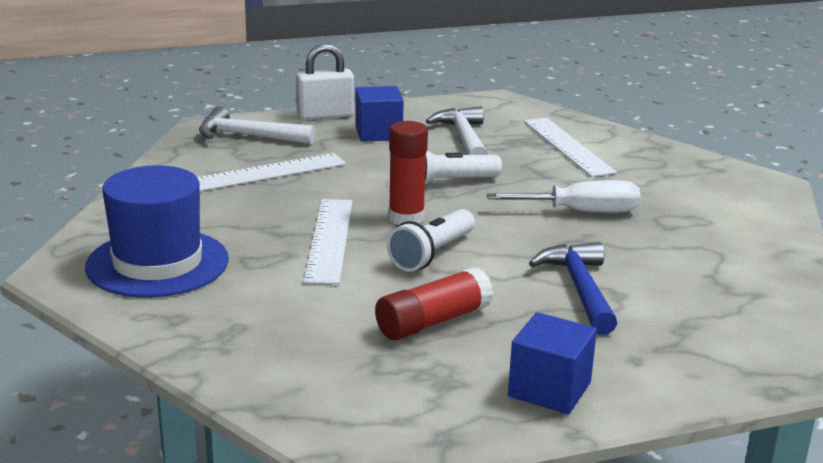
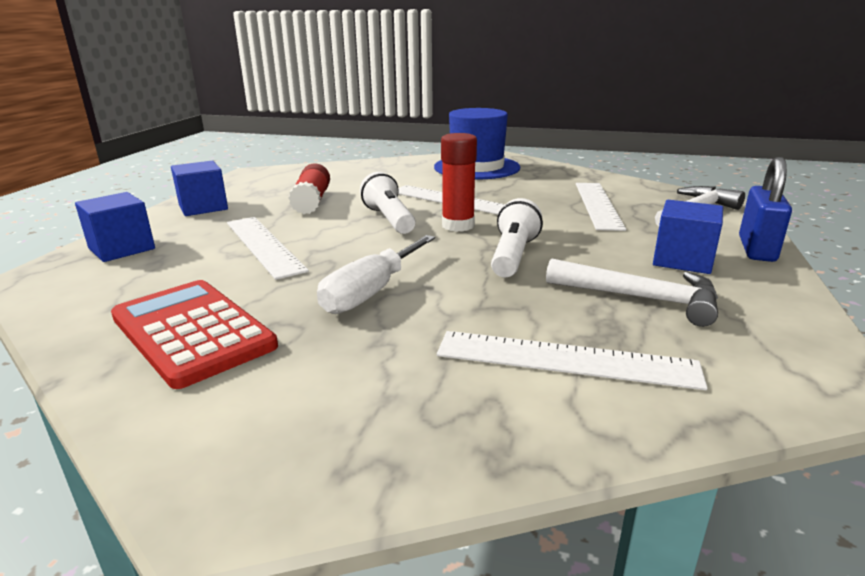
camera: 125 degrees right, 0 degrees up
(325, 115) = (756, 249): white padlock -> blue padlock
(580, 289) = (263, 245): blue hammer -> white ruler
(704, 362) = (122, 249): none -> blue cube
(721, 247) = (192, 332): none -> red calculator

